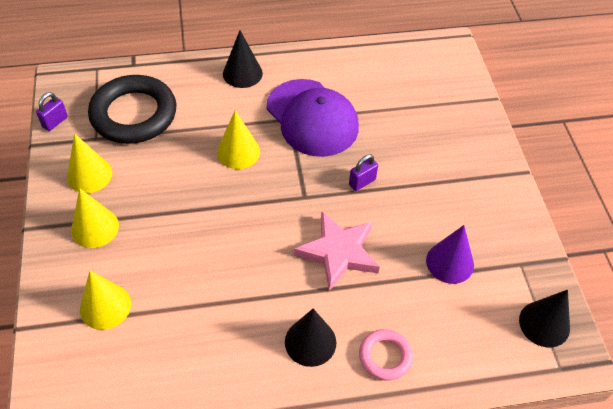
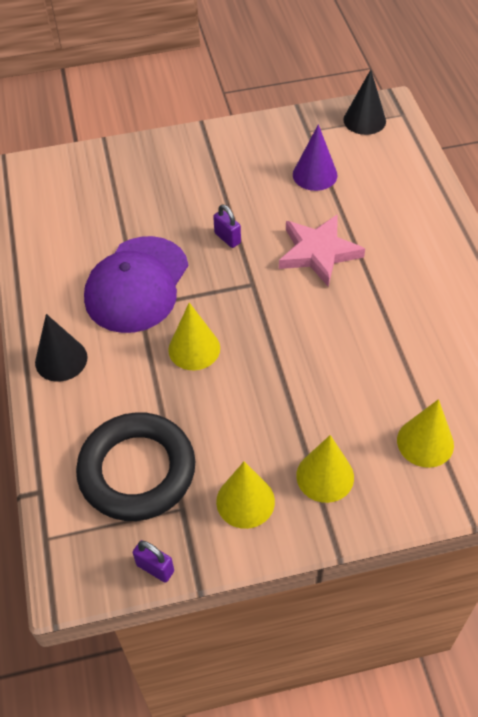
camera: 90 degrees left, 0 degrees up
(310, 342) = (421, 267): black cone -> none
(312, 118) = (137, 285): purple cap -> purple cap turned 150 degrees clockwise
(385, 356) = (421, 216): pink ring -> none

